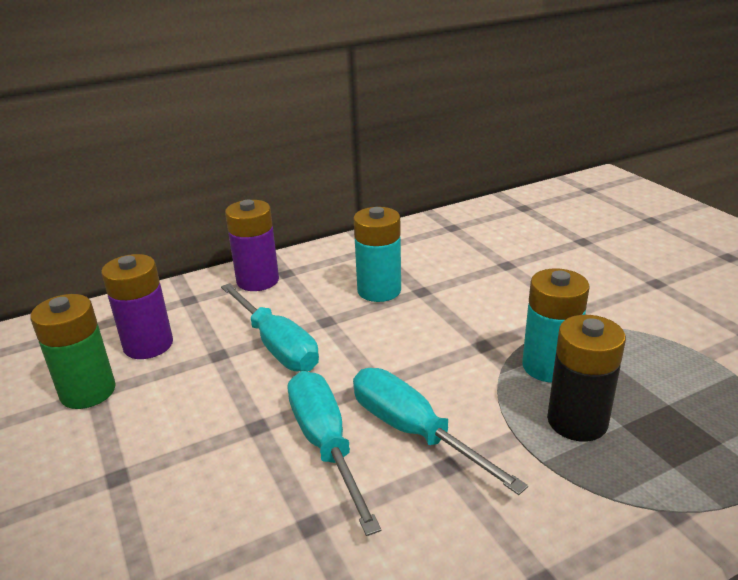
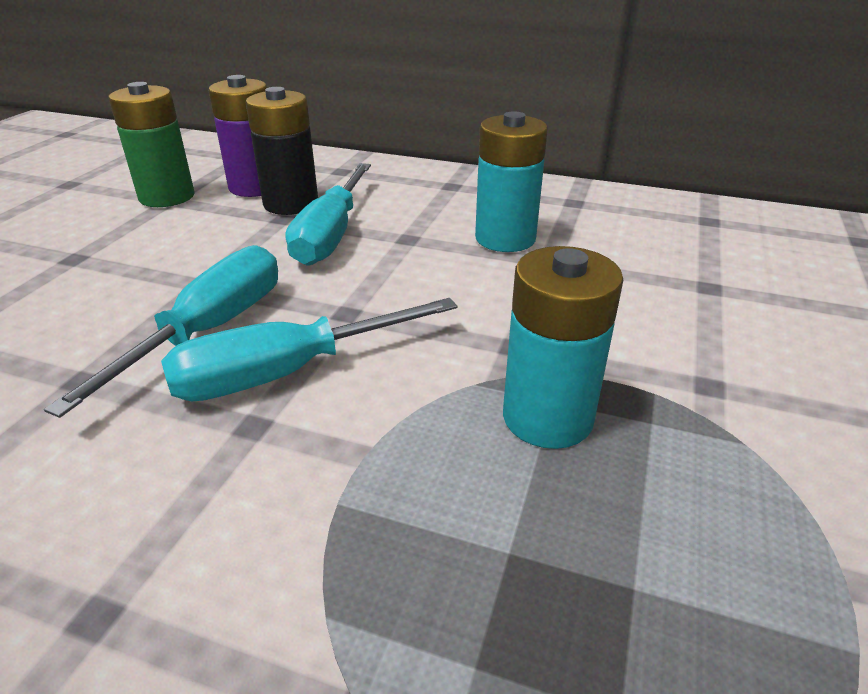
camera: 45 degrees right, 5 degrees up
(258, 280) = (416, 180): purple battery -> none
(413, 431) = (287, 373): turquoise screwdriver -> turquoise screwdriver turned 120 degrees counterclockwise
(577, 421) = (460, 498): black battery -> black battery (291, 204)

